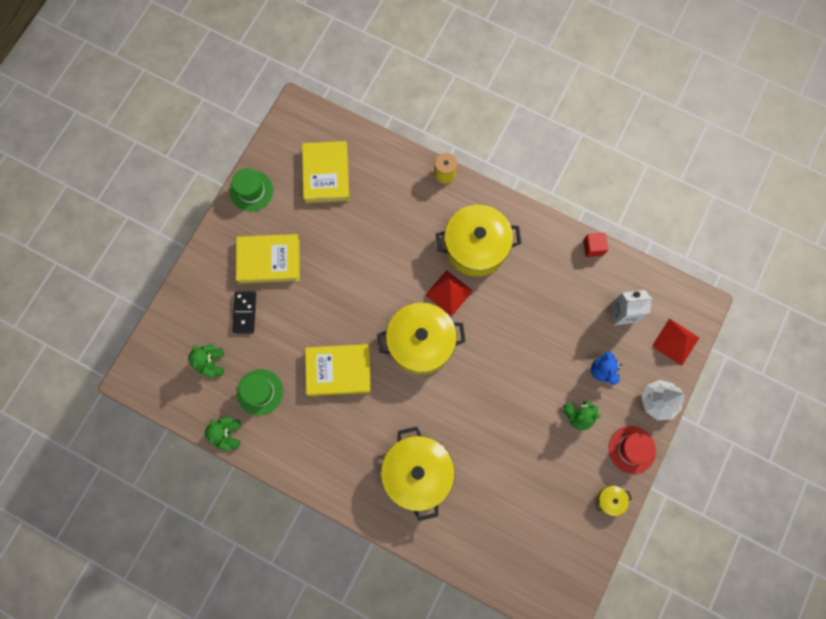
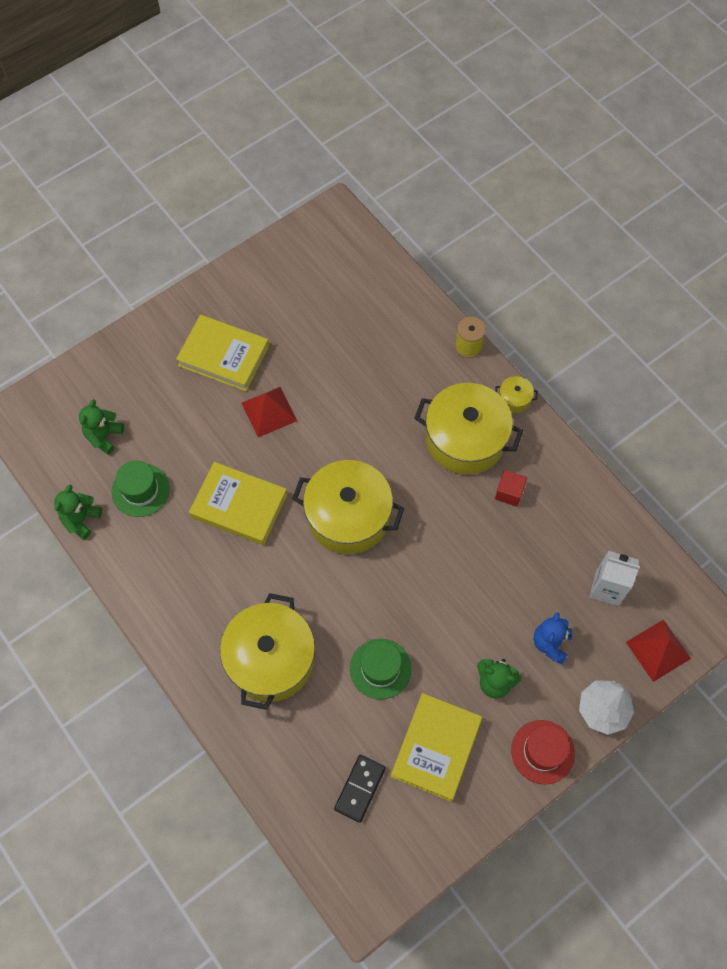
camera: 25 degrees right, 10 degrees down
(244, 312) = (168, 399): black domino -> black domino (360, 788)
(251, 191) = (242, 276): green hat -> green hat (380, 669)
(326, 174) = (333, 292): yellow book -> yellow book (436, 748)
(449, 293) = (409, 476): red pyramid -> red pyramid (269, 412)
(593, 247) = (606, 499): red cube -> red cube (509, 493)
(610, 500) = (486, 799): yellow pot -> yellow pot (514, 399)

